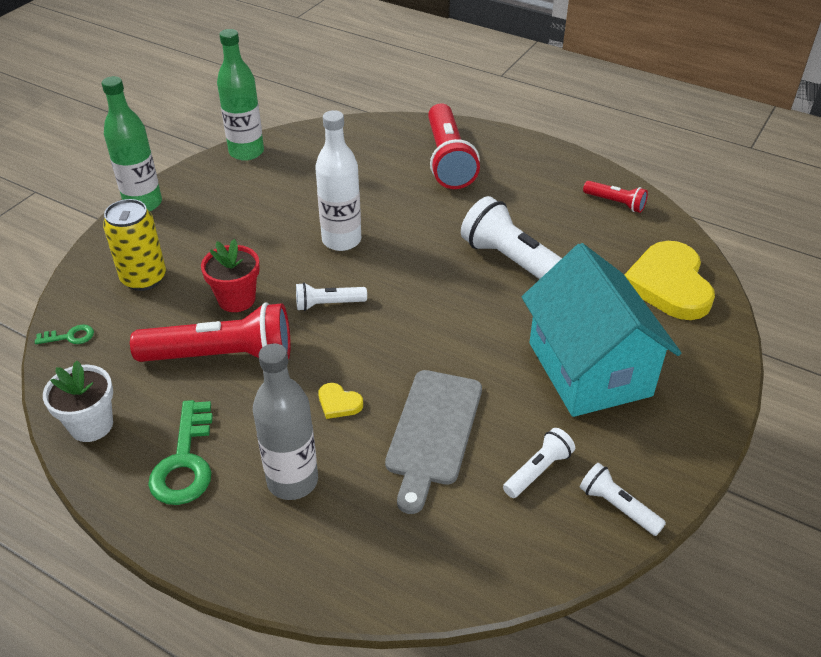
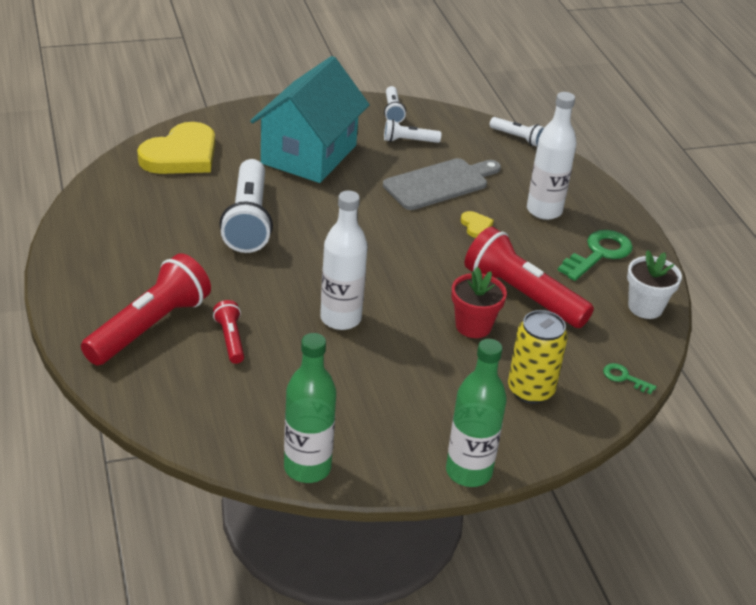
camera: 140 degrees left, 5 degrees down
(292, 481) = (544, 210): grey bottle -> white bottle
(328, 304) = (411, 281): white flashlight -> white flashlight (517, 138)
(615, 203) = (104, 212): red flashlight -> red flashlight (230, 339)

